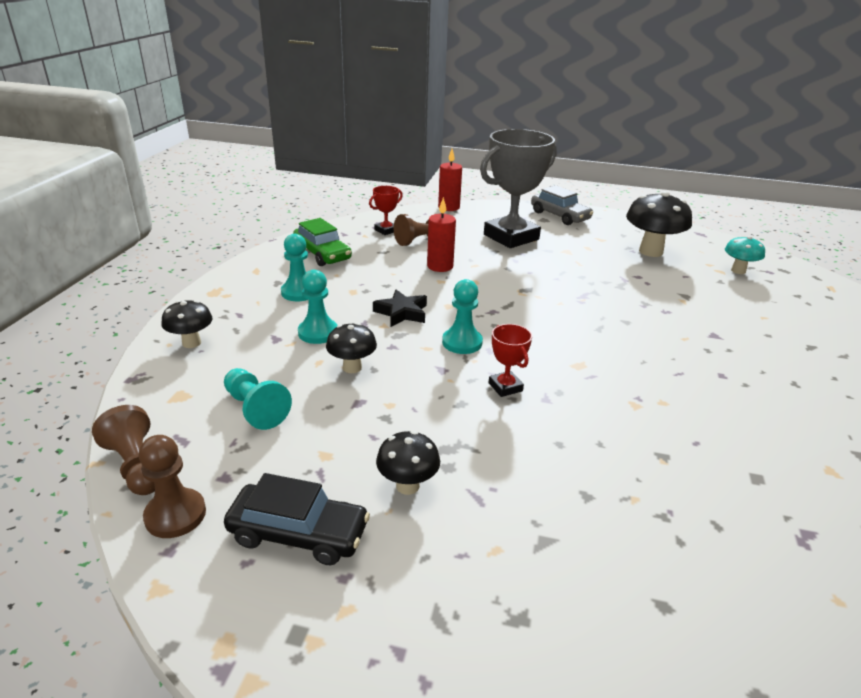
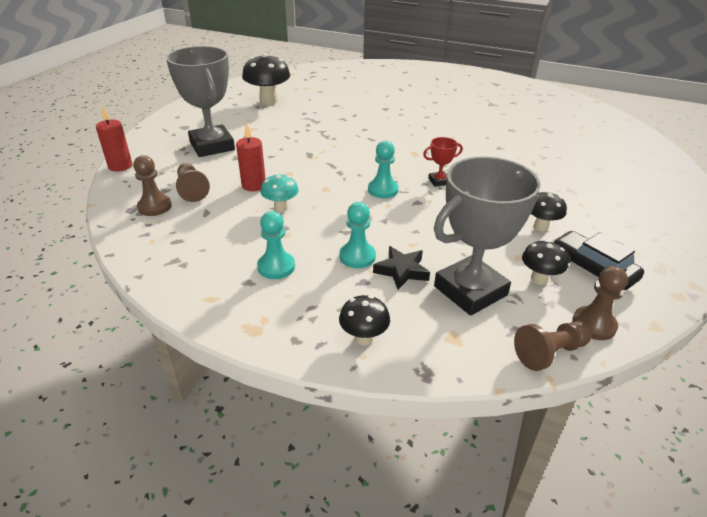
camera: 80 degrees left, 5 degrees up
(255, 409) = (470, 290): turquoise pawn -> grey trophy
(298, 533) = (592, 269): black car -> black car turned 60 degrees counterclockwise
(322, 254) = (191, 250): green car -> none
(352, 367) = (413, 241): black mushroom -> black mushroom (539, 279)
(386, 230) = (154, 207): red trophy -> brown pawn
(402, 313) = (332, 211): black star -> black star (402, 271)
(559, 216) = (182, 119): grey car -> none
(738, 271) = (308, 83): turquoise mushroom -> turquoise mushroom (281, 208)

